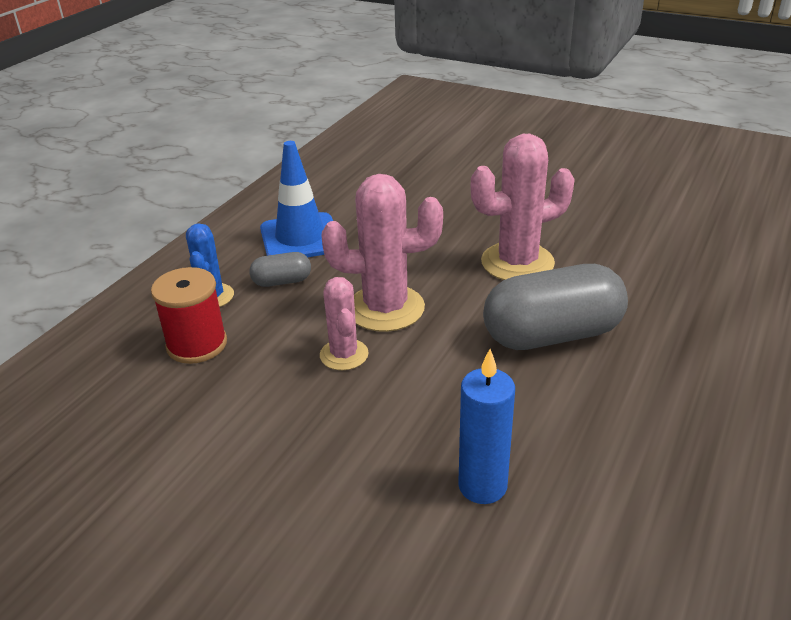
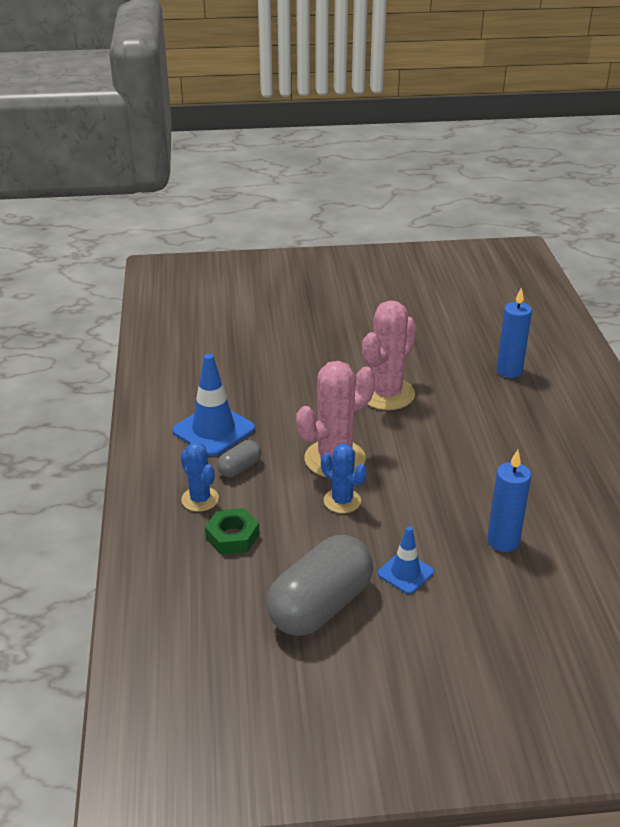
camera: 35 degrees left, 0 degrees up
(197, 344) = (232, 536): red spool -> green nut
(322, 467) = (405, 573): none -> blue traffic cone
(344, 355) = (342, 501): pink cactus -> blue cactus
(552, 335) = (455, 436): grey capsule -> grey capsule (320, 606)
(701, 286) = (509, 371): none -> blue candle

